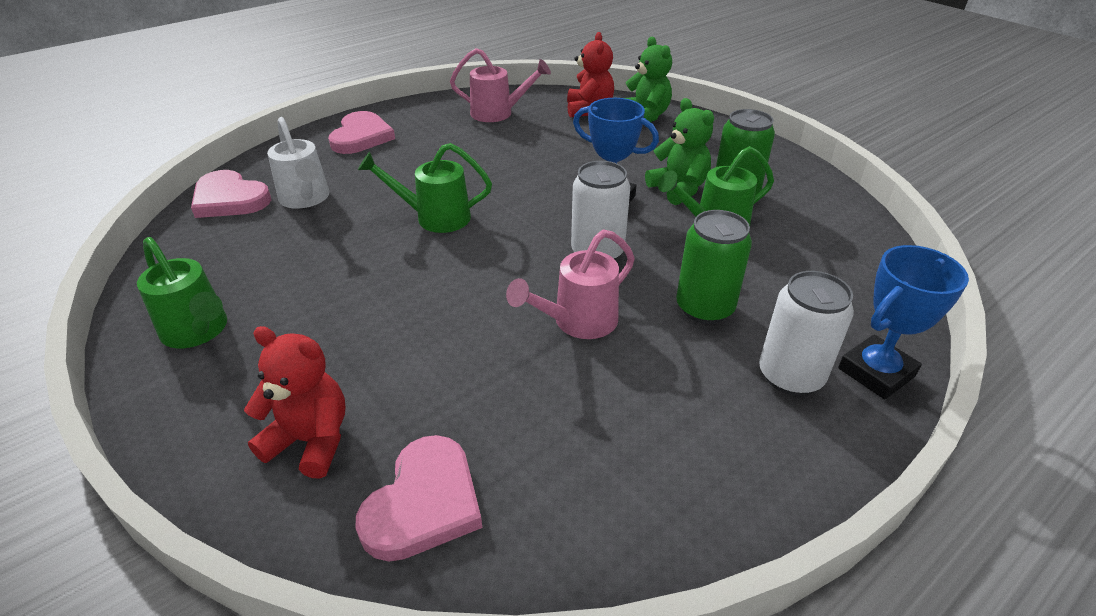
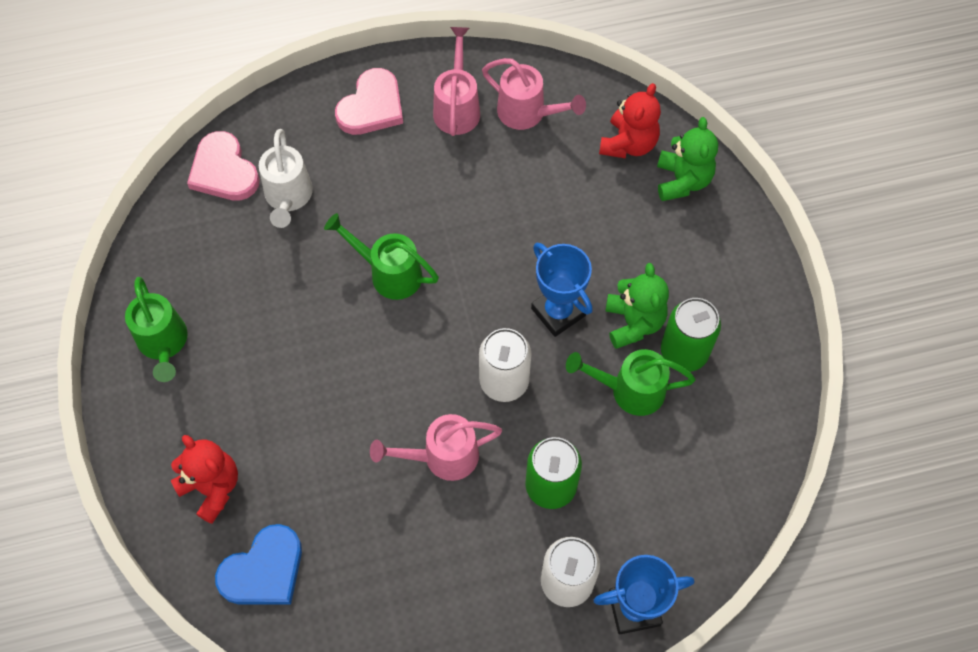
camera: 25 degrees right, 25 degrees up
(424, 503) = (264, 570): pink heart -> blue heart
(437, 122) = (457, 107): none -> pink watering can

